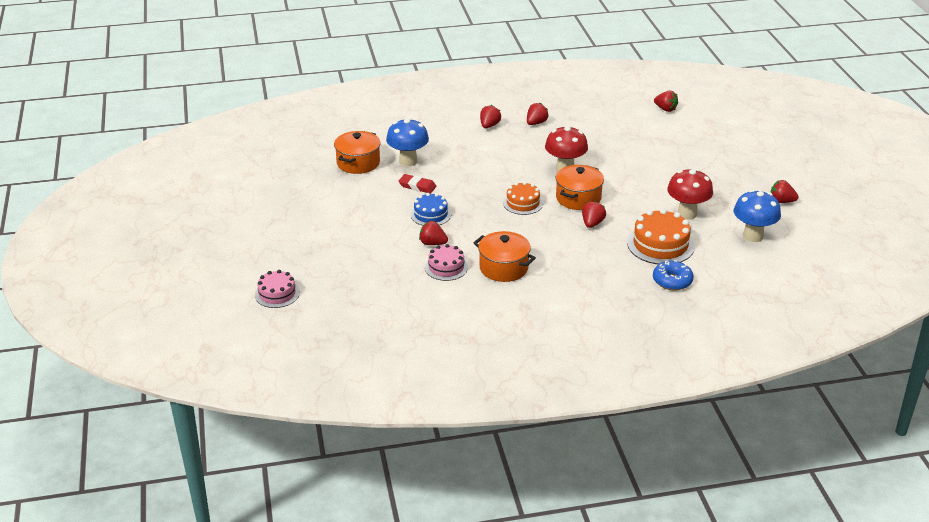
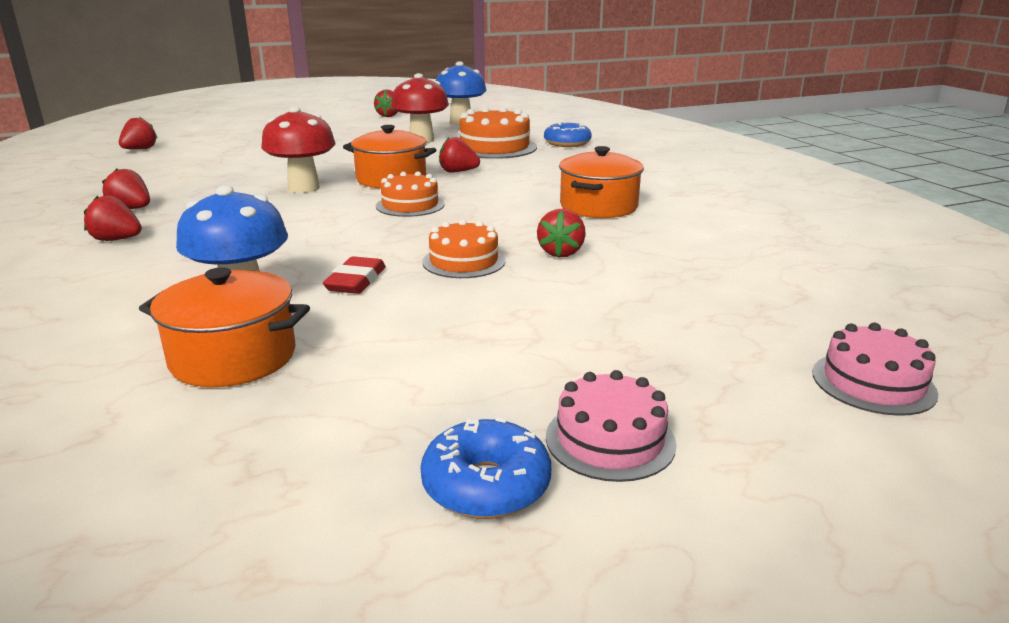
camera: 100 degrees left, 10 degrees down
(263, 206) = (486, 485): none -> blue donut
(430, 214) = (464, 261): blue cake -> orange cake
(446, 267) = (626, 238): pink cake -> pink cake (610, 439)

